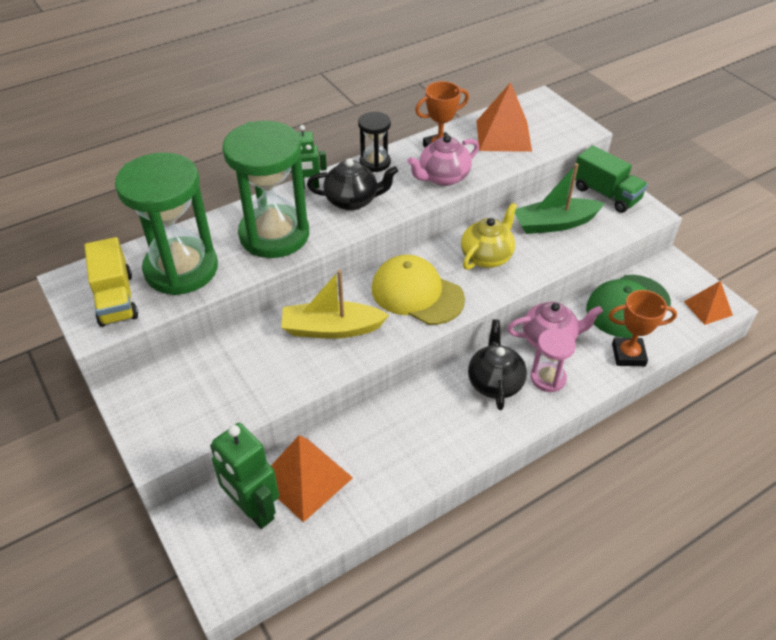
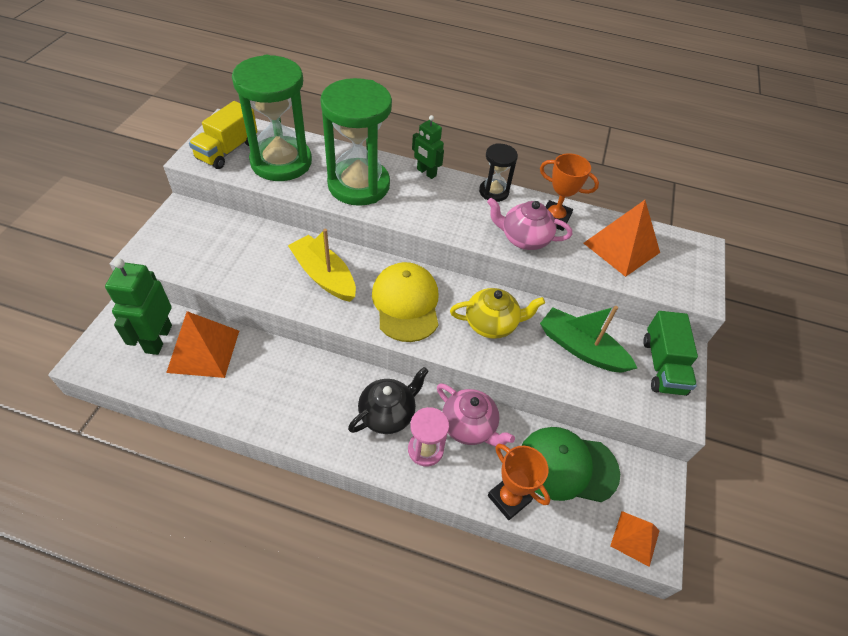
camera: 45 degrees right, 5 degrees up
(353, 201) = (438, 204): black teapot -> none

